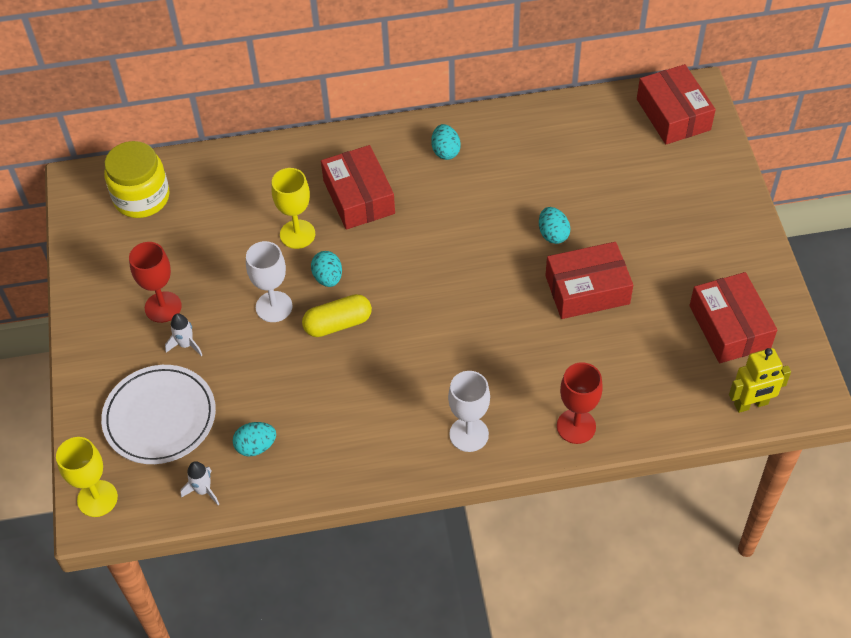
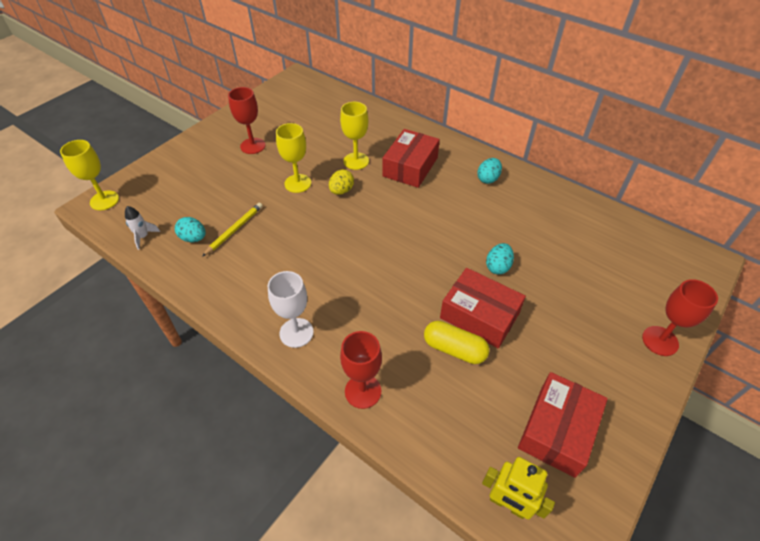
camera: 45 degrees right, 5 degrees down
(141, 197) = (312, 98): yellow jar -> none
(160, 417) = (179, 189): white plate -> none
(186, 344) = (237, 168): white rocket -> none
(274, 307) = (297, 183): white goblet -> yellow goblet
(283, 404) = (234, 230): none -> yellow pencil
(328, 278) = (341, 191): turquoise egg -> yellow egg
(338, 324) = (314, 215): yellow capsule -> yellow capsule (454, 349)
(673, 114) = (673, 261): red box -> none
(727, 196) = (660, 341): none -> red goblet

